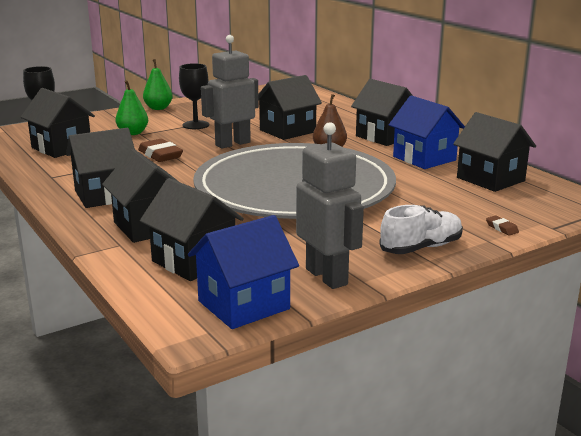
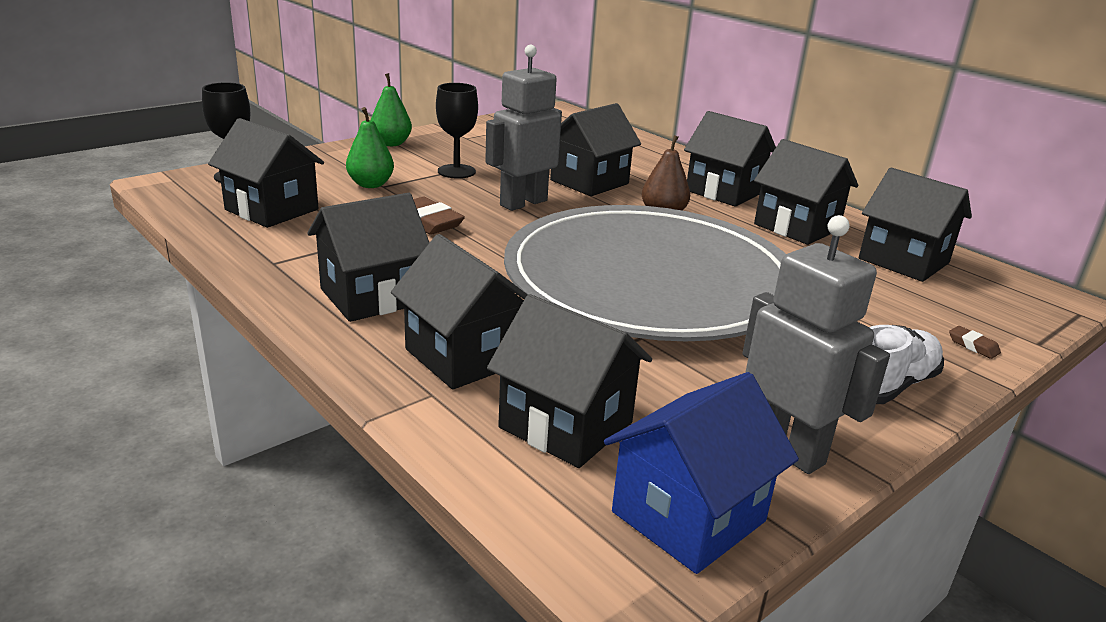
camera: 10 degrees left, 5 degrees up
(424, 158) = (796, 227): blue house -> black house

